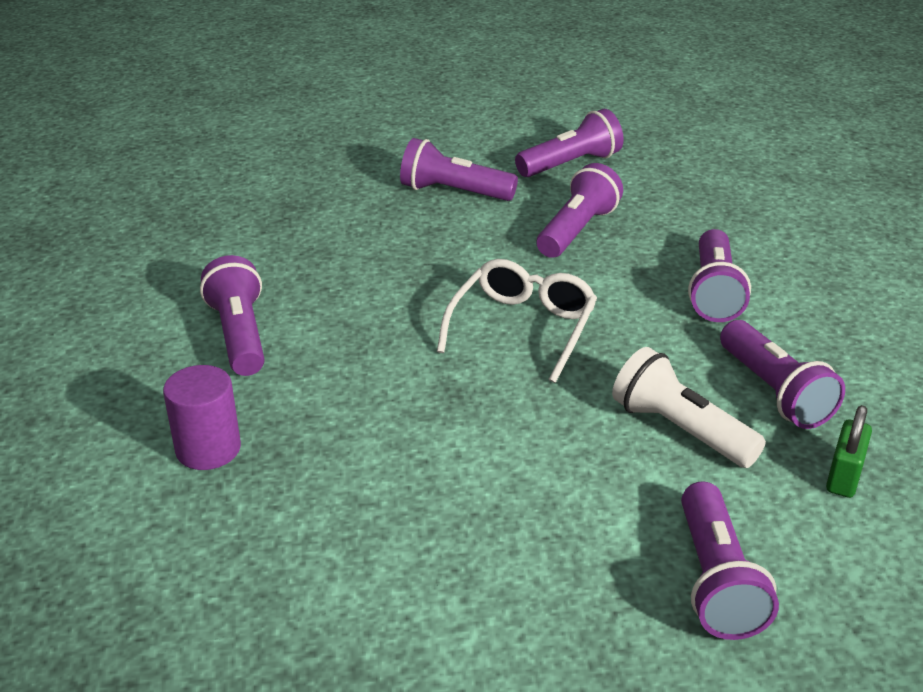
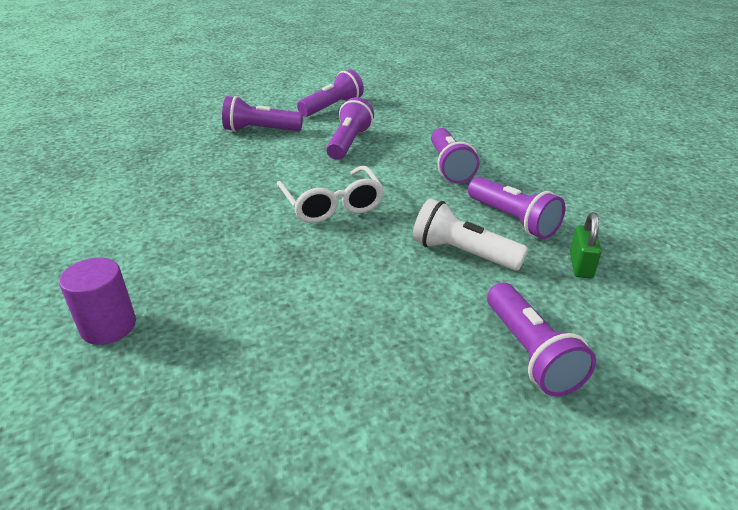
camera: 15 degrees left, 0 degrees up
(240, 335) = (122, 239): purple flashlight -> none
(522, 328) = (332, 205): white glasses -> white glasses turned 150 degrees clockwise

